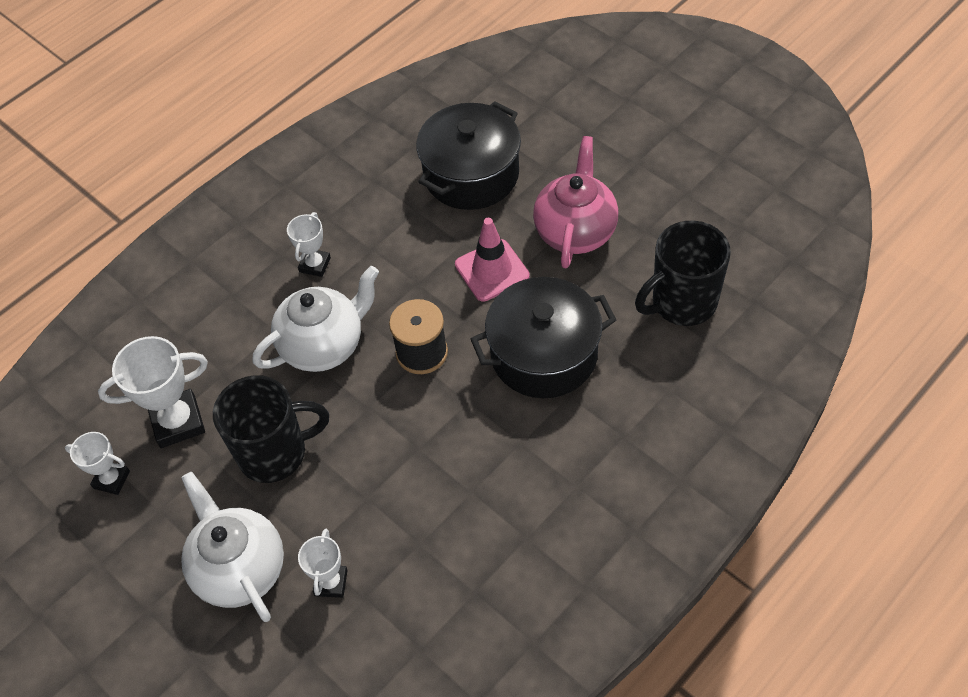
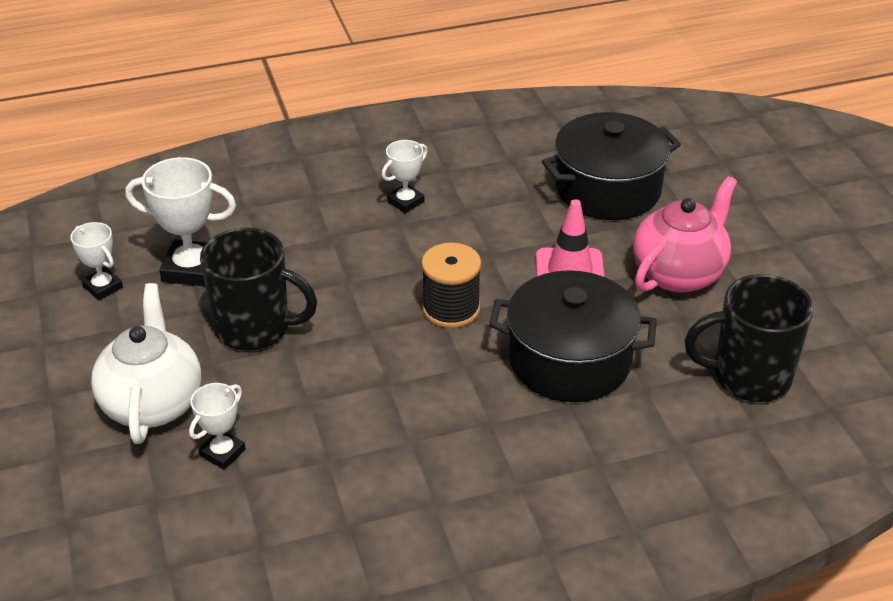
camera: 25 degrees right, 15 degrees down
(324, 345) = (365, 265): white teapot -> none

